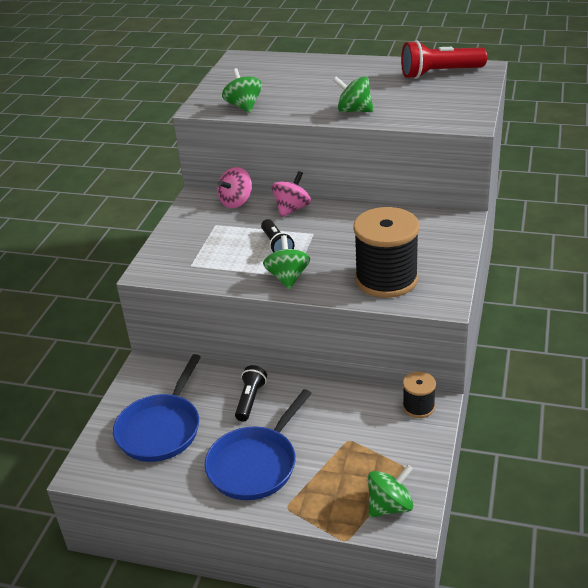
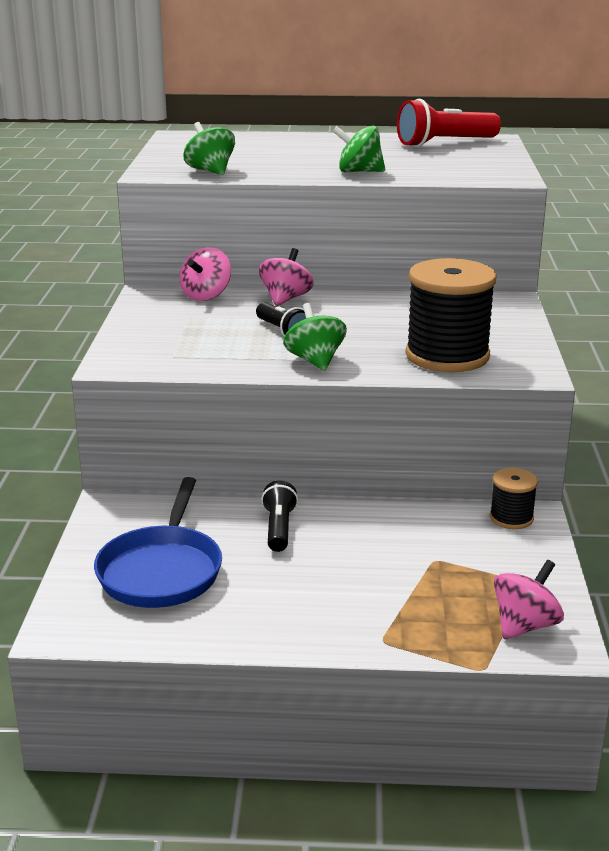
camera: 15 degrees left, 10 degrees down
(255, 464) = (317, 597): blue pan -> none
(390, 506) = (525, 625): green spinning top -> pink spinning top

